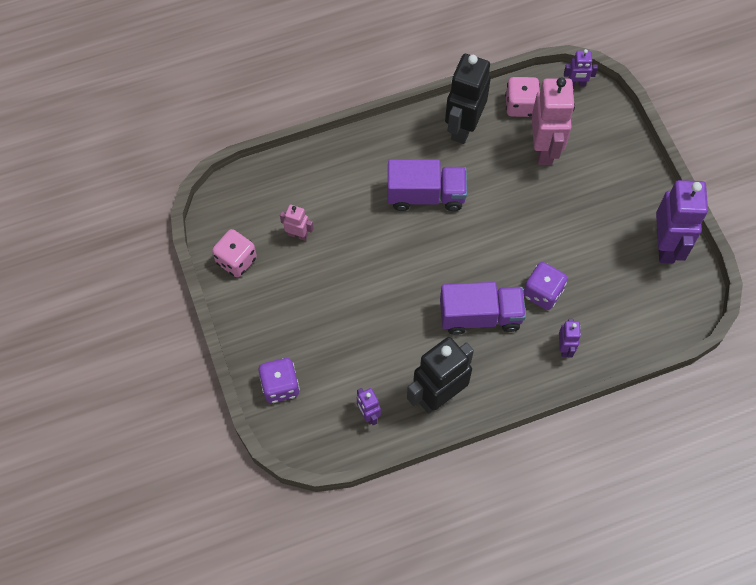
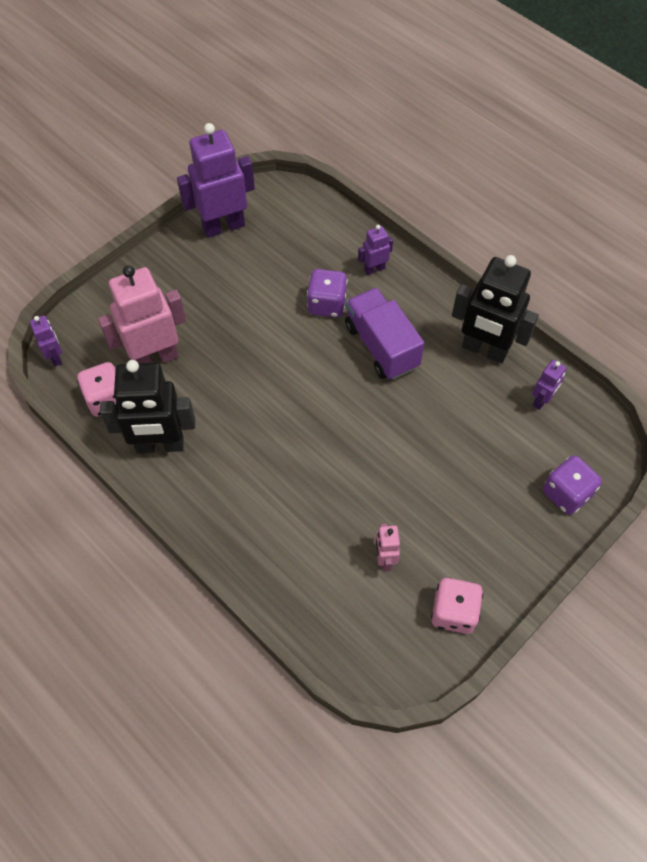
camera: 115 degrees left, 5 degrees down
(426, 195) = (267, 448): purple truck -> none

